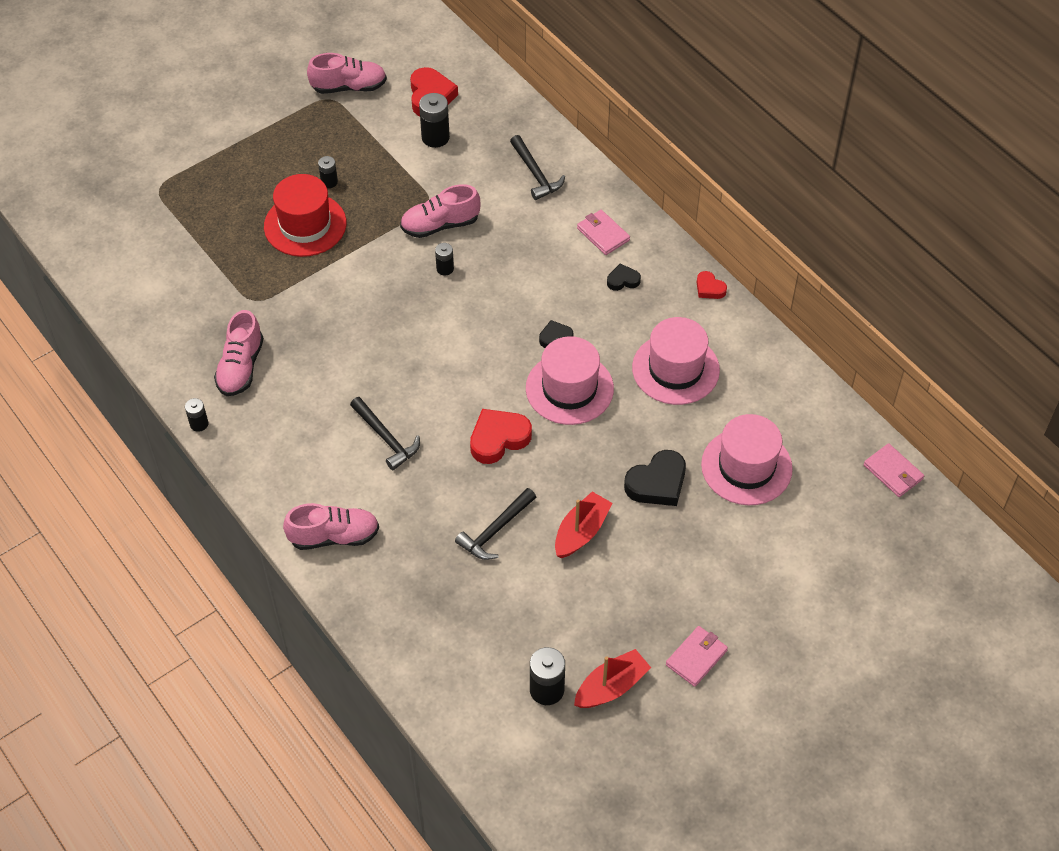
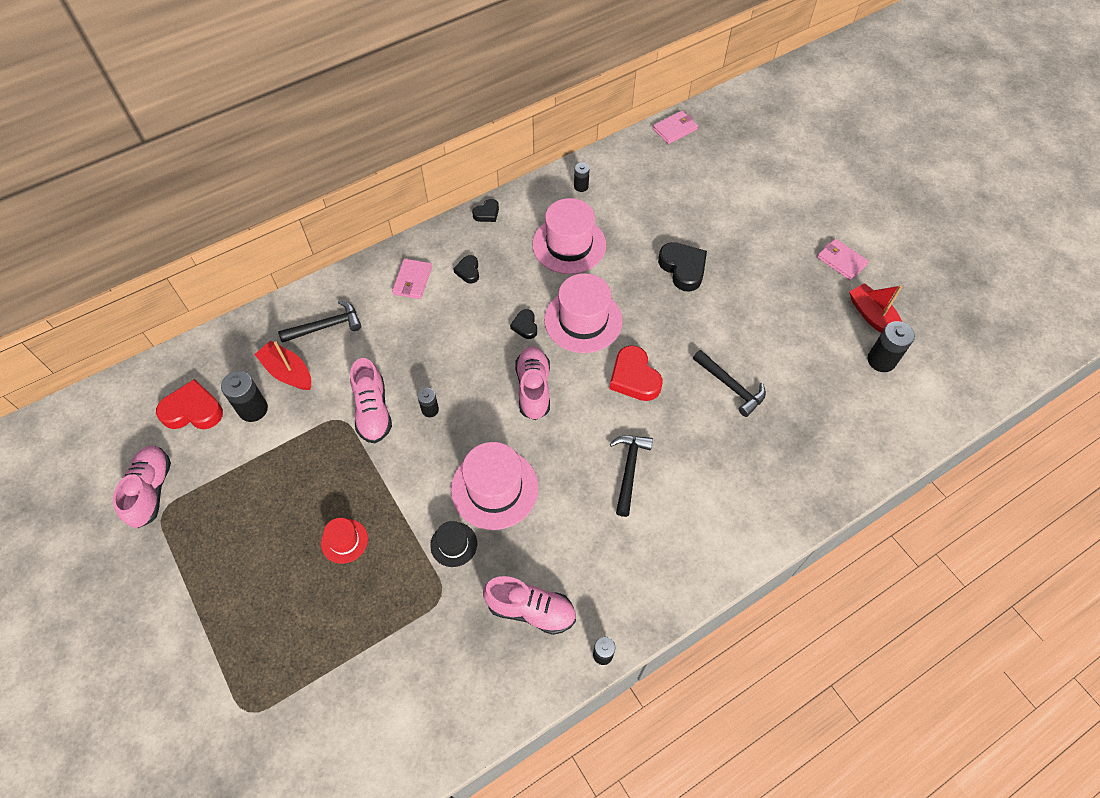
camera: 85 degrees left, 5 degrees up
(303, 303) = (453, 544): none -> black hat
(305, 225) = (344, 541): red hat -> red hat, size x0.52
(329, 182) = (288, 515): black battery -> black battery (581, 186)
(334, 536) = (740, 520): pink shoe -> pink shoe (533, 389)
(386, 438) = (629, 470): black hammer -> black hammer turned 45 degrees counterclockwise
(581, 532) = (731, 324): red boat -> red boat (288, 372)
(603, 234) = (412, 280): pink wallet -> pink wallet turned 45 degrees counterclockwise
(709, 288) = (487, 213): red heart -> black heart
(746, 467) = (668, 211): pink hat -> pink hat (494, 488)

